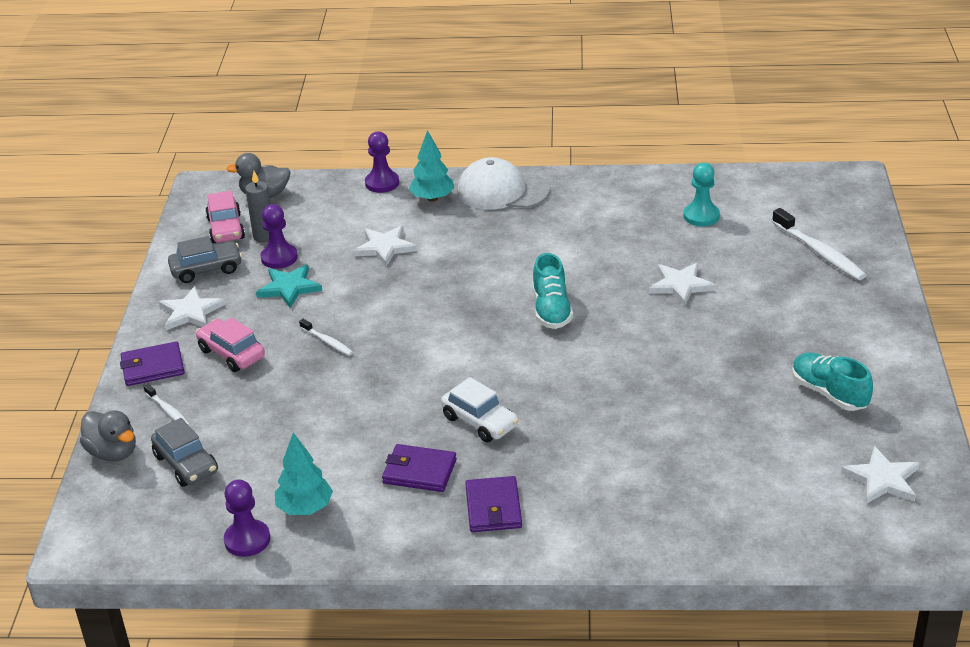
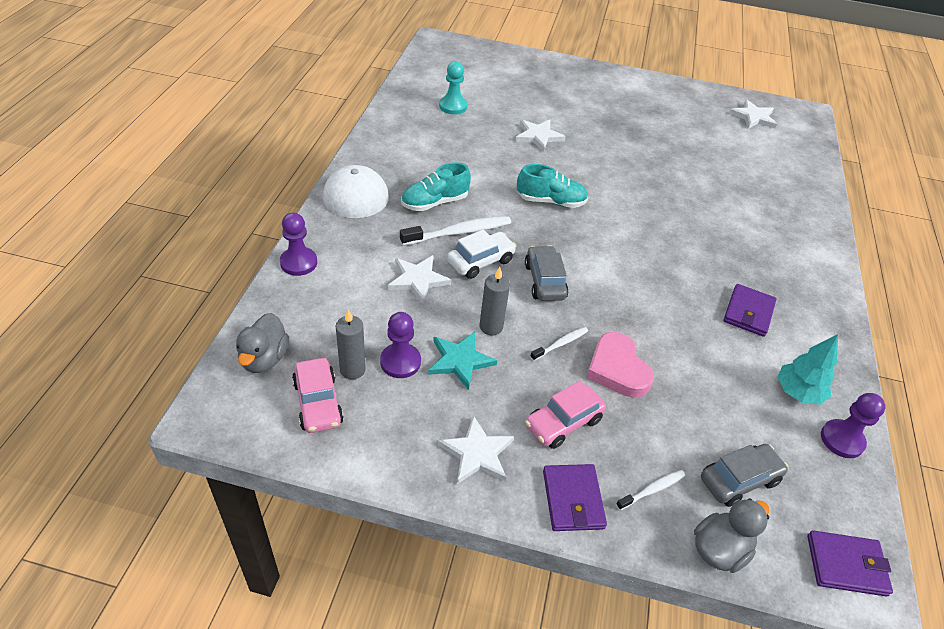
camera: 85 degrees left, 10 degrees up
(206, 269) = (396, 430): grey car -> grey car (544, 281)
(226, 229) = (318, 403): pink car -> pink car turned 75 degrees clockwise
(304, 380) = (617, 369): none -> pink heart
(336, 298) = (491, 327): none -> grey candle
(432, 198) = (348, 234): turquoise tree -> none
(480, 422) = (688, 267): white car -> white car (480, 261)
(493, 507) = (789, 279): purple wallet -> purple wallet (846, 565)
(819, 252) = (519, 75): white toothbrush -> white toothbrush (459, 232)
(829, 393) = (672, 112): turquoise shoe -> turquoise shoe (434, 202)

